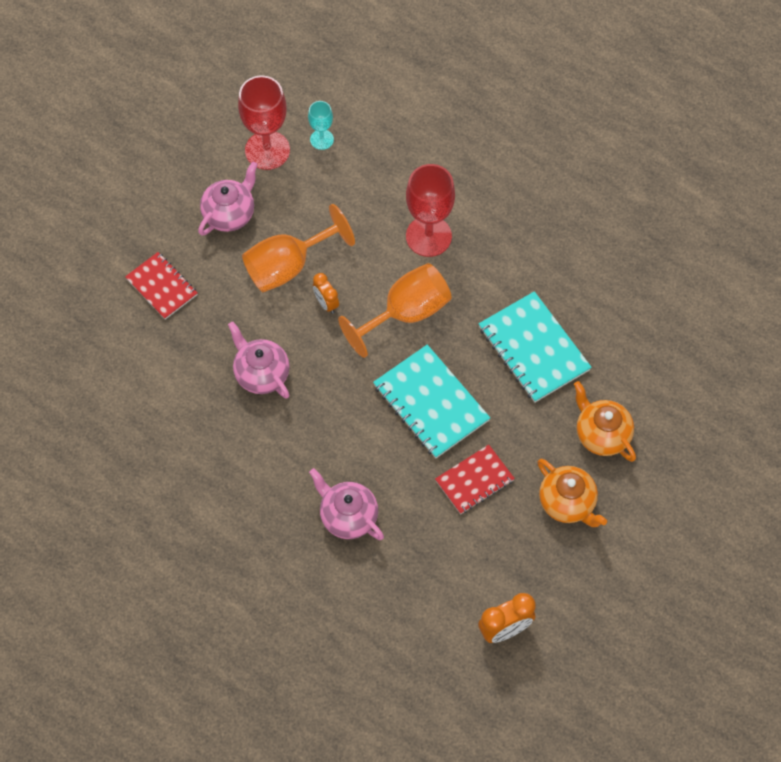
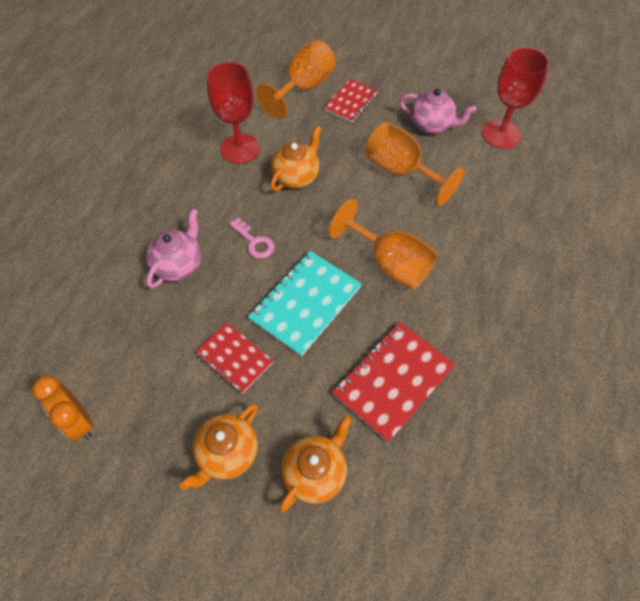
camera: 75 degrees right, 5 degrees down
(118, 332) = (304, 88): none -> orange goblet
(261, 374) = (296, 177): pink teapot -> orange teapot
(321, 139) = (531, 166): turquoise goblet -> none
(326, 303) = (377, 204): orange clock -> none
(340, 436) = (254, 242): none -> pink key
(428, 236) = (476, 263): red goblet -> red goblet (240, 149)
(534, 348) = (393, 381): turquoise notebook -> red notebook

